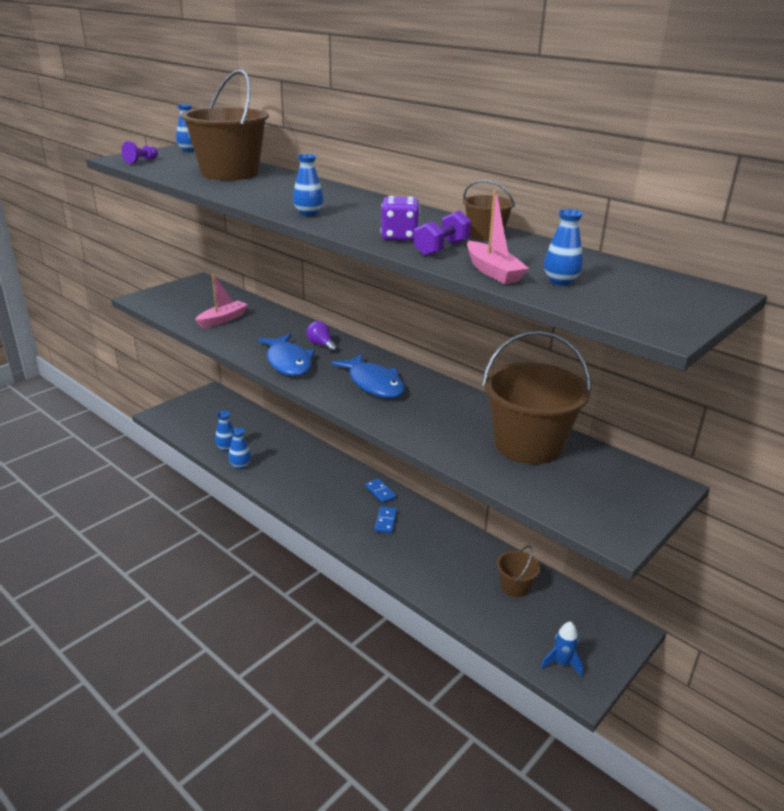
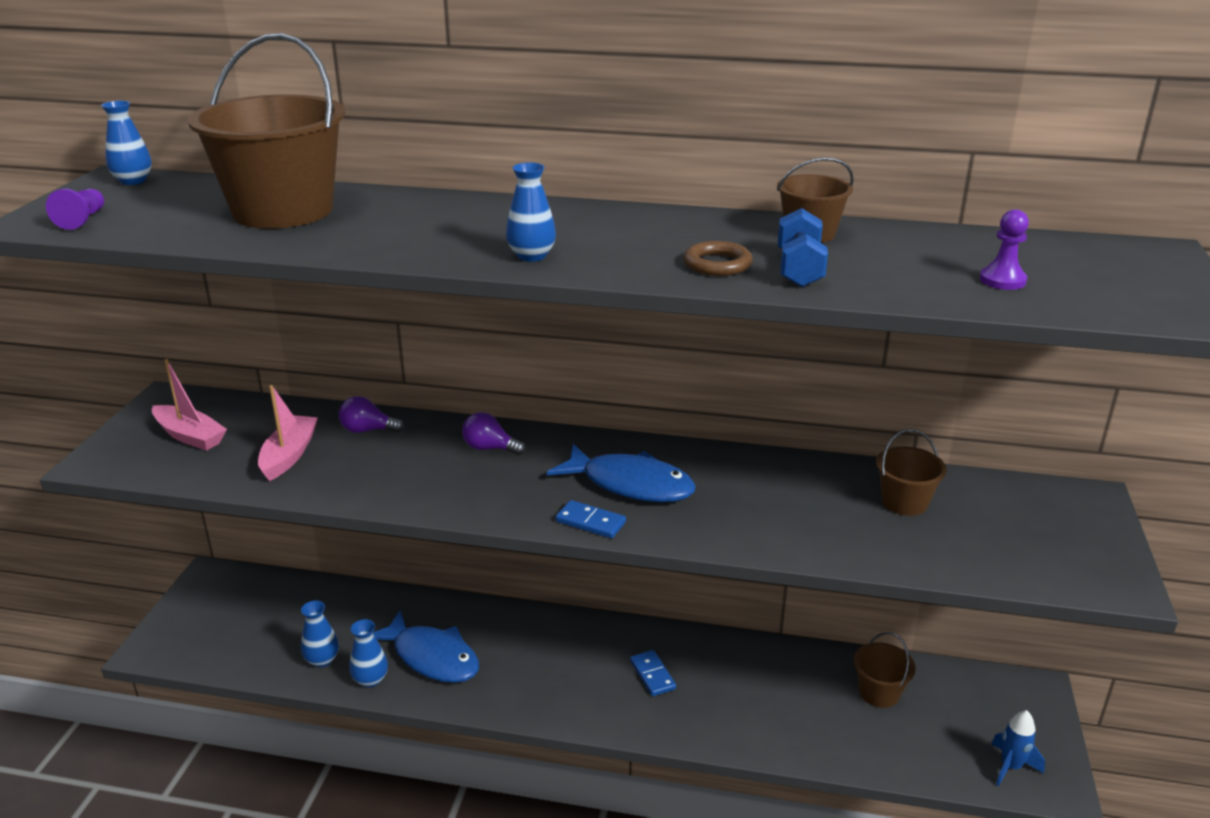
camera: 30 degrees left, 0 degrees up
(271, 319) = (368, 430): none -> purple light bulb
(288, 362) = (475, 493): blue fish -> blue fish (432, 657)
(380, 492) = (607, 635): blue domino -> blue domino (591, 522)
(399, 237) = (717, 264): purple dice -> brown ring
(441, 249) = (799, 269): purple dumbbell -> blue dumbbell
(493, 272) = (913, 288): pink boat -> pink boat (190, 436)
(528, 445) = (904, 502): brown bucket -> brown bucket, size x0.48
(560, 281) = (1002, 280): blue vase -> purple pawn

